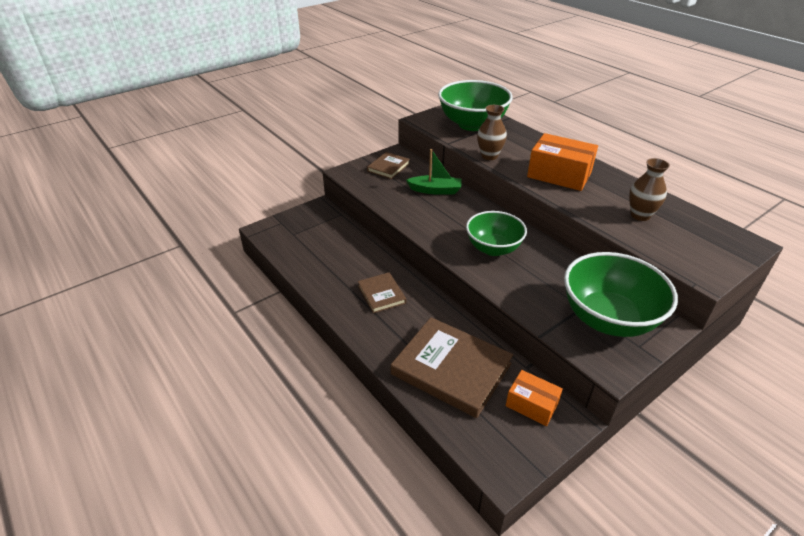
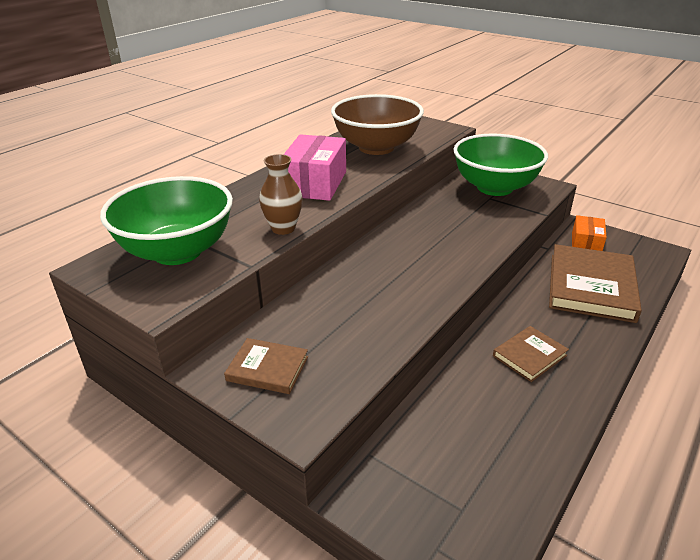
camera: 105 degrees left, 5 degrees down
(435, 190) = (326, 304): green boat -> none
(493, 248) = (436, 246): green bowl -> none
(559, 174) = (315, 183): orange box -> pink box
(640, 215) = (376, 147): brown vase -> brown bowl

